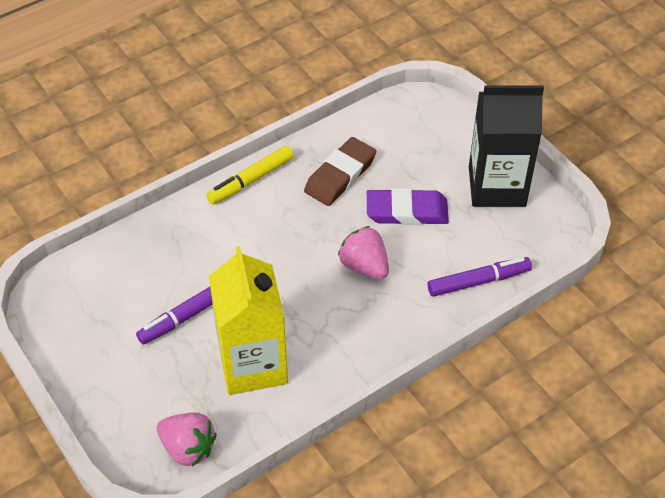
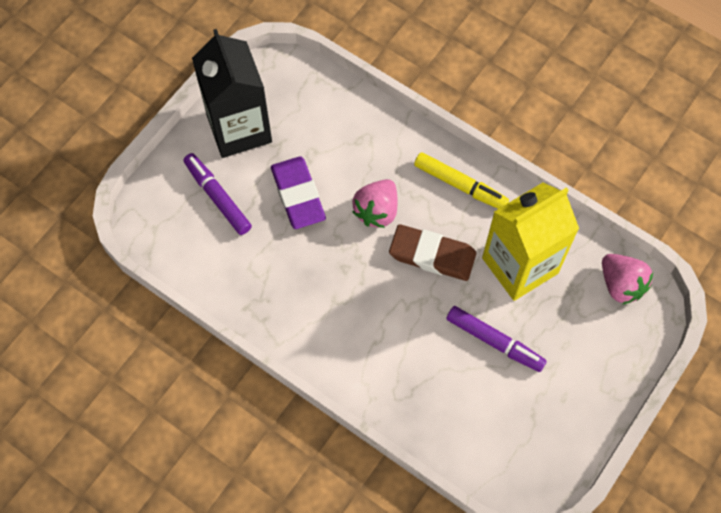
camera: 110 degrees left, 15 degrees up
(188, 448) = (621, 285): pink strawberry -> pink strawberry turned 135 degrees clockwise
(251, 180) = (311, 349): yellow marker -> yellow marker (460, 185)
(340, 175) = (274, 268): brown eraser -> brown eraser (432, 255)
(478, 281) = (357, 116): purple marker -> purple marker (217, 197)

